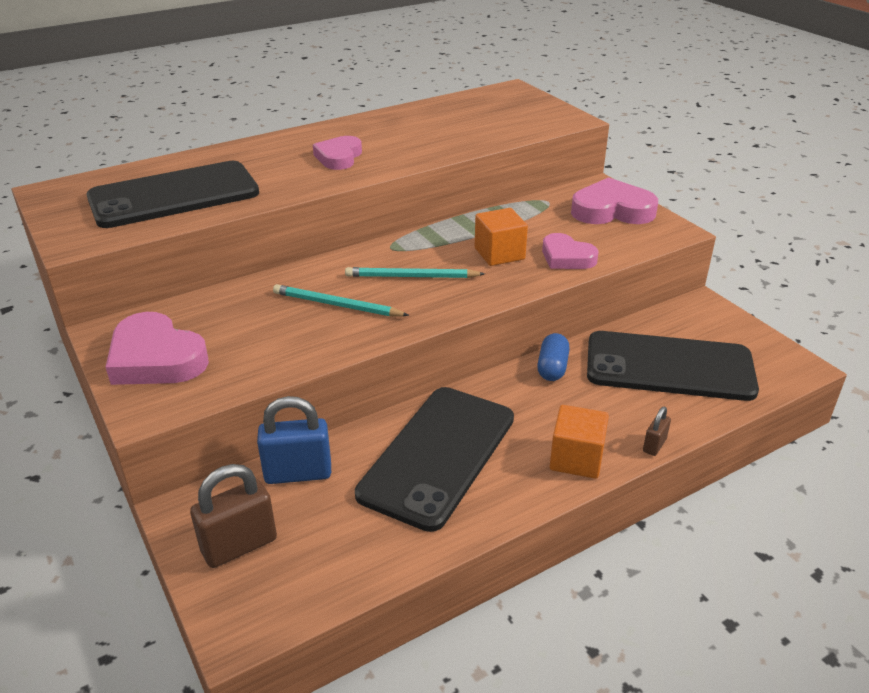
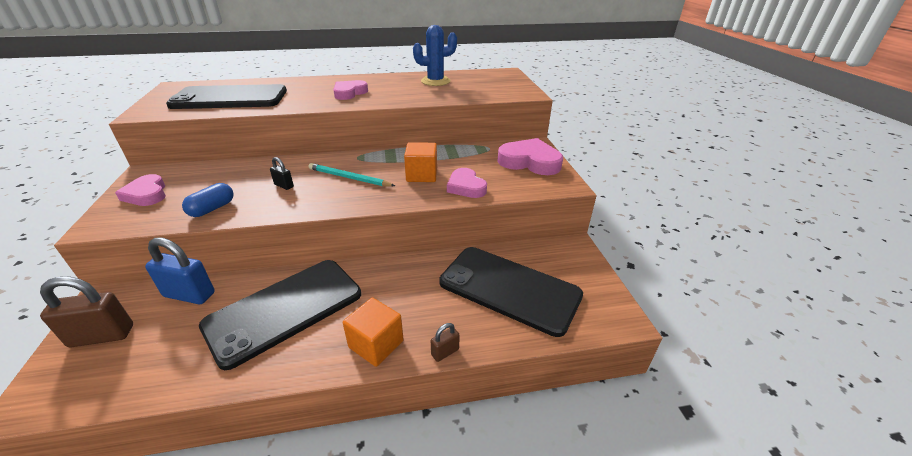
camera: 20 degrees right, 0 degrees up
(156, 358) = (146, 194): pink heart -> pink heart, size x0.65
(337, 305) = (284, 186): turquoise pencil -> black padlock
(435, 119) = (435, 81): none -> blue cactus
(552, 368) = (421, 266): blue capsule -> blue capsule (212, 209)

